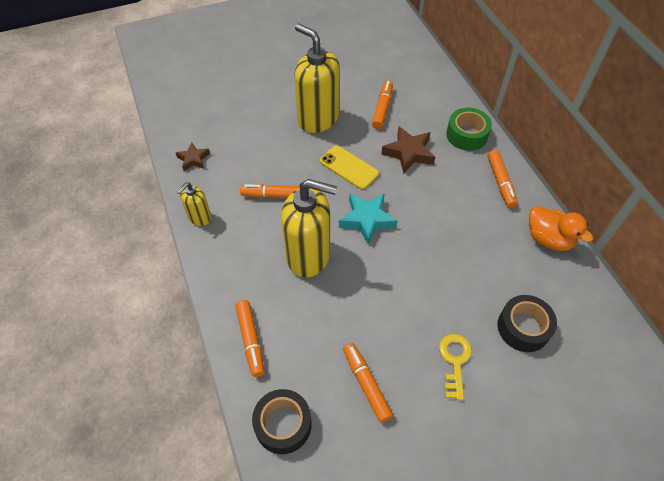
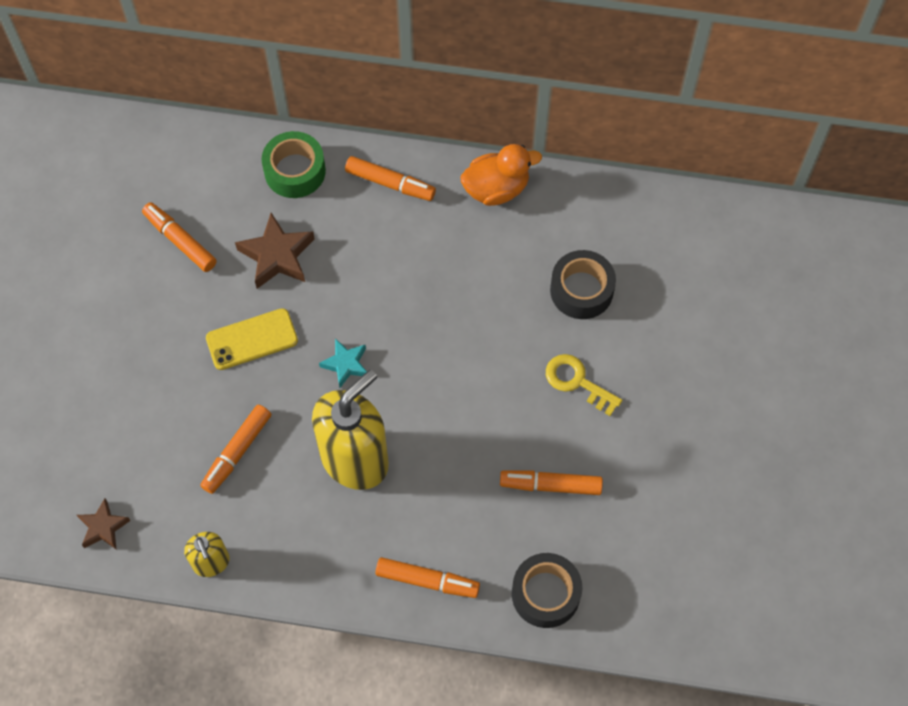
camera: 60 degrees left, 10 degrees up
(318, 119) = (142, 331): yellow soap dispenser -> none
(367, 220) = (345, 364): turquoise star -> turquoise star, size x0.62

